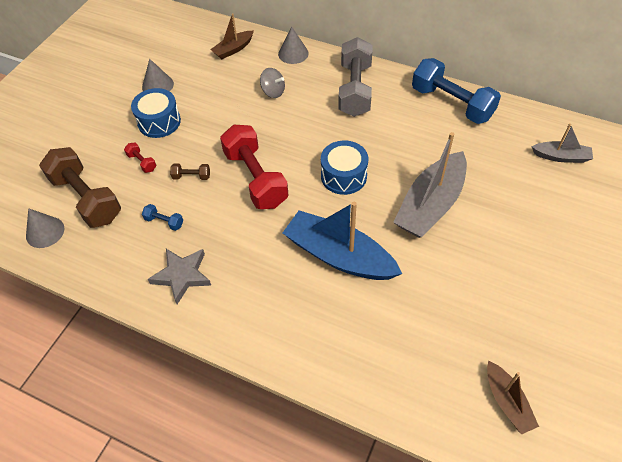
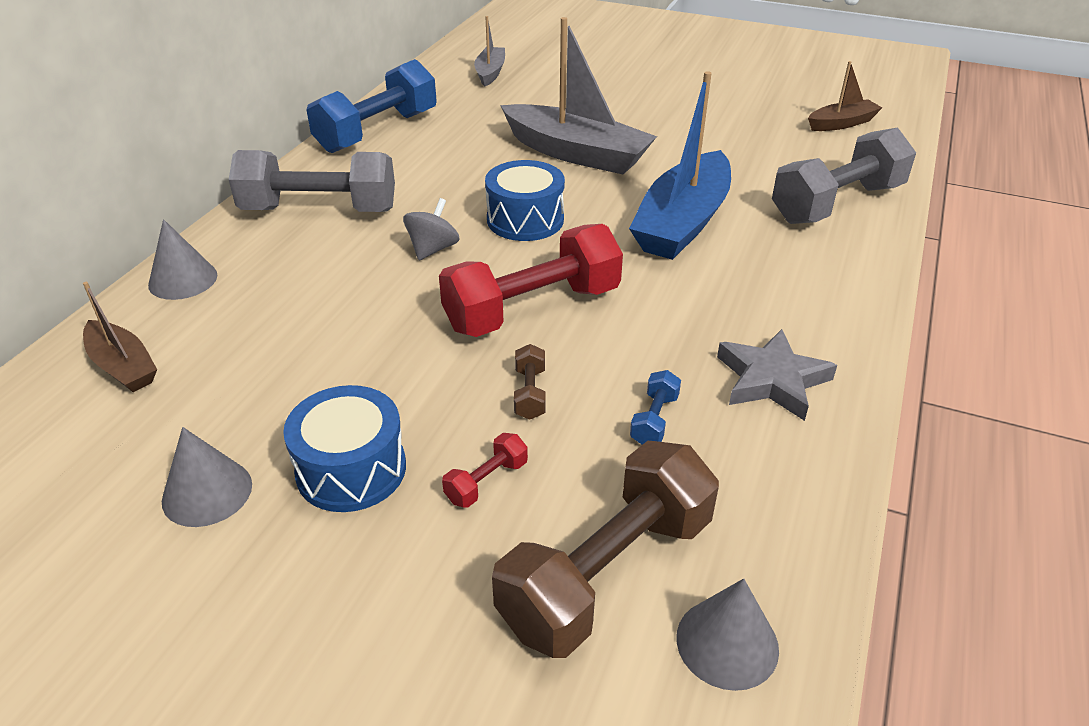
camera: 95 degrees left, 15 degrees down
(273, 92) = (296, 300): grey spinning top -> grey spinning top (433, 249)
(364, 358) = (837, 203): none -> grey dumbbell

